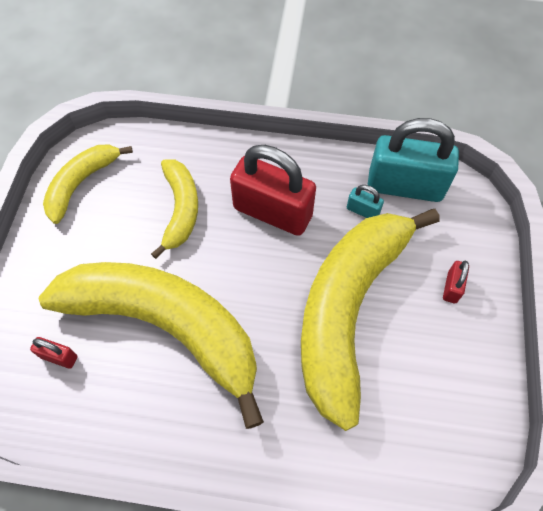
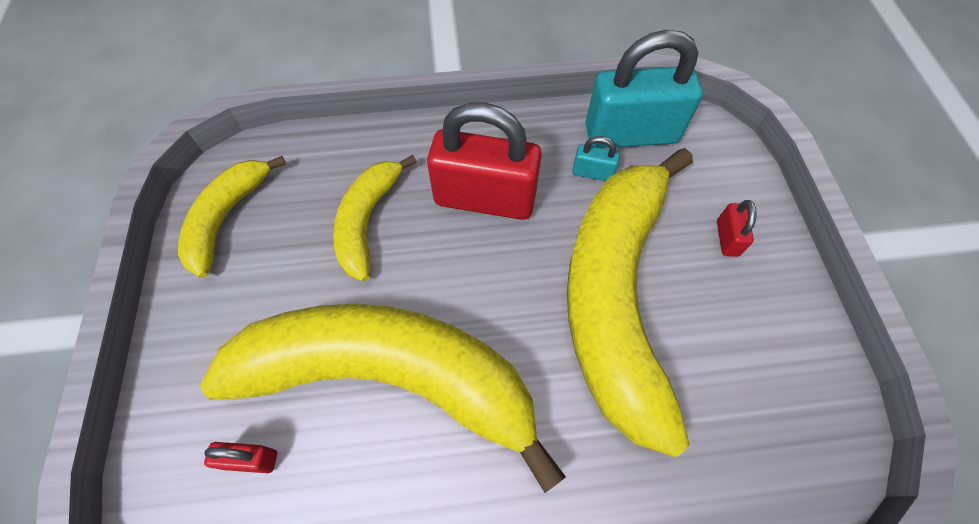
camera: 15 degrees left, 0 degrees up
(180, 209) = (367, 221): yellow banana -> yellow banana turned 150 degrees counterclockwise

